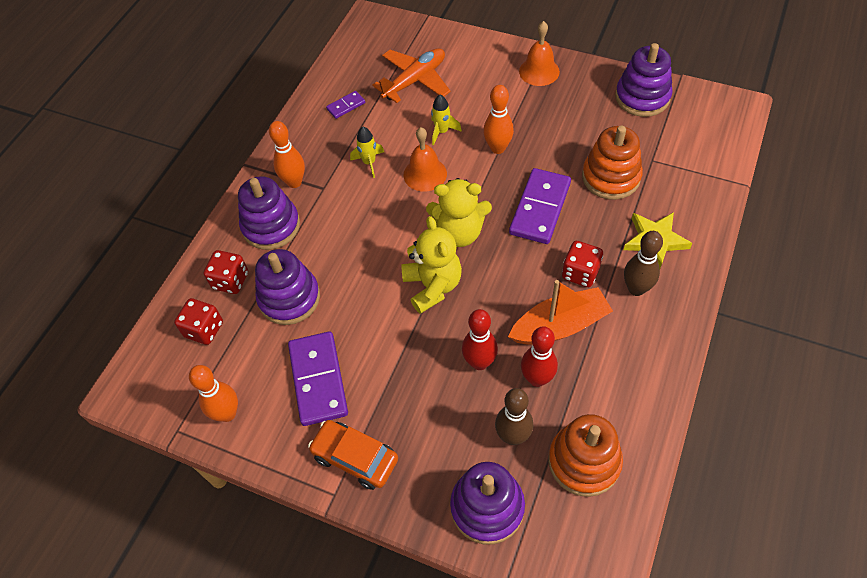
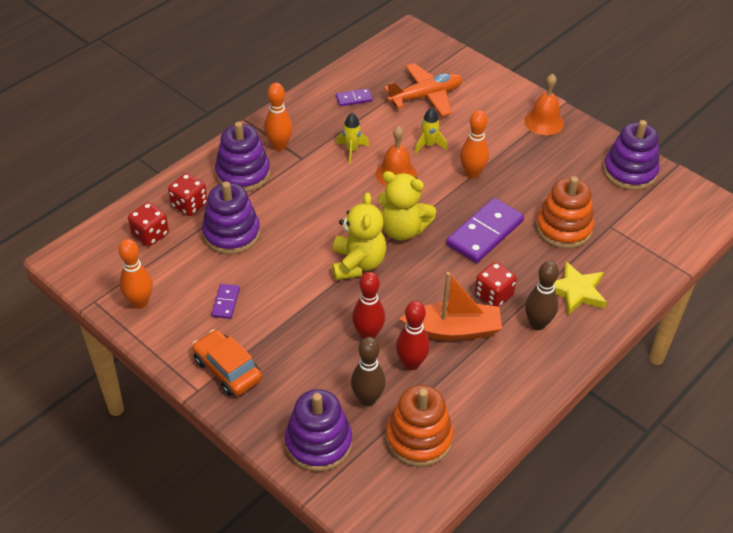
camera: 15 degrees right, 10 degrees down
(318, 380) = (226, 302): purple domino -> purple domino, size x0.48

